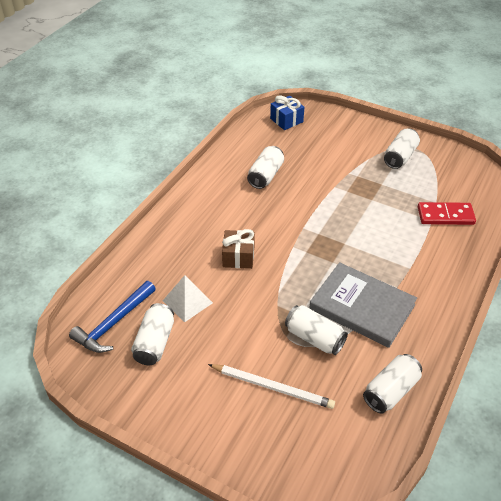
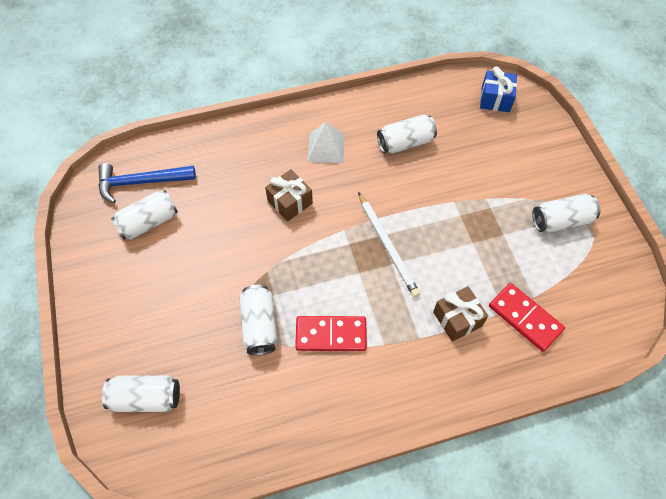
camera: 45 degrees right, 15 degrees up
(187, 301) = (208, 208): white pyramid -> white pyramid (326, 148)
(272, 387) = (181, 335): white pencil -> white pencil (387, 246)
(362, 307) = (331, 334): grey book -> red domino
(390, 391) = (259, 427): white can -> white can (146, 398)
(415, 243) = (457, 319): none -> brown gift

